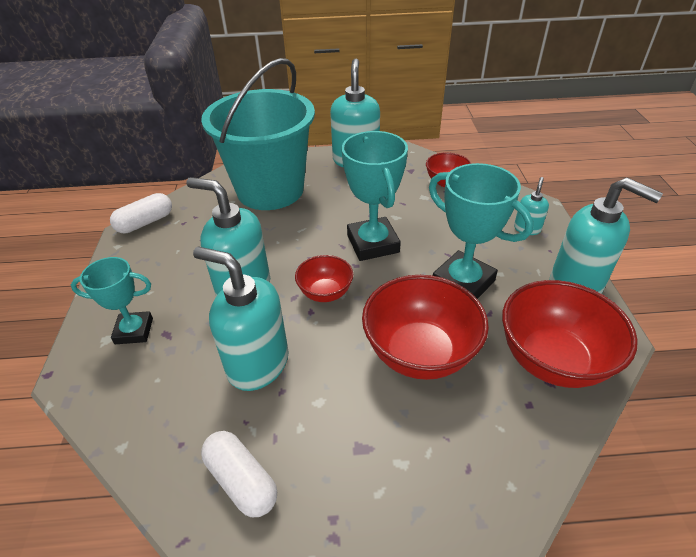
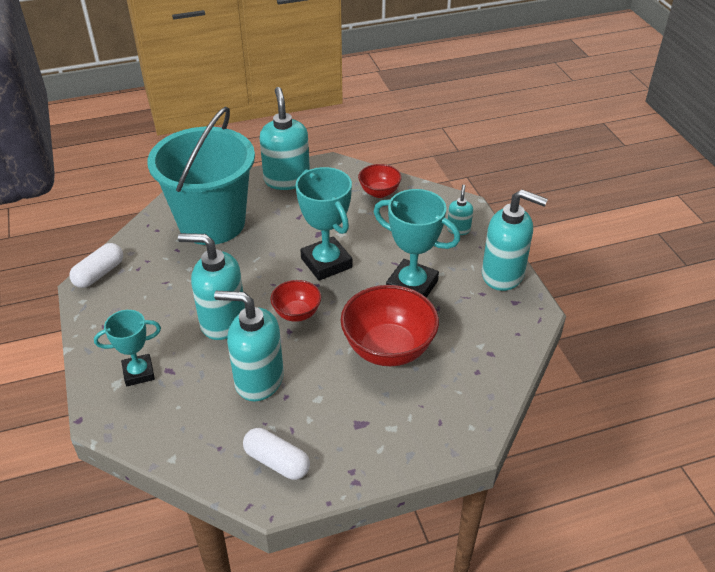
camera: 15 degrees left, 0 degrees up
(552, 360) = (490, 337): red bowl -> none

